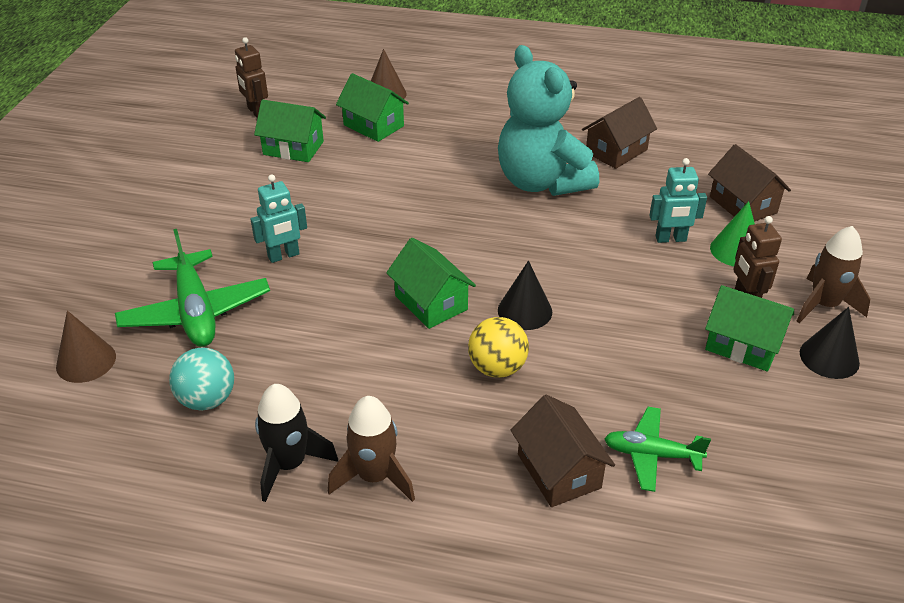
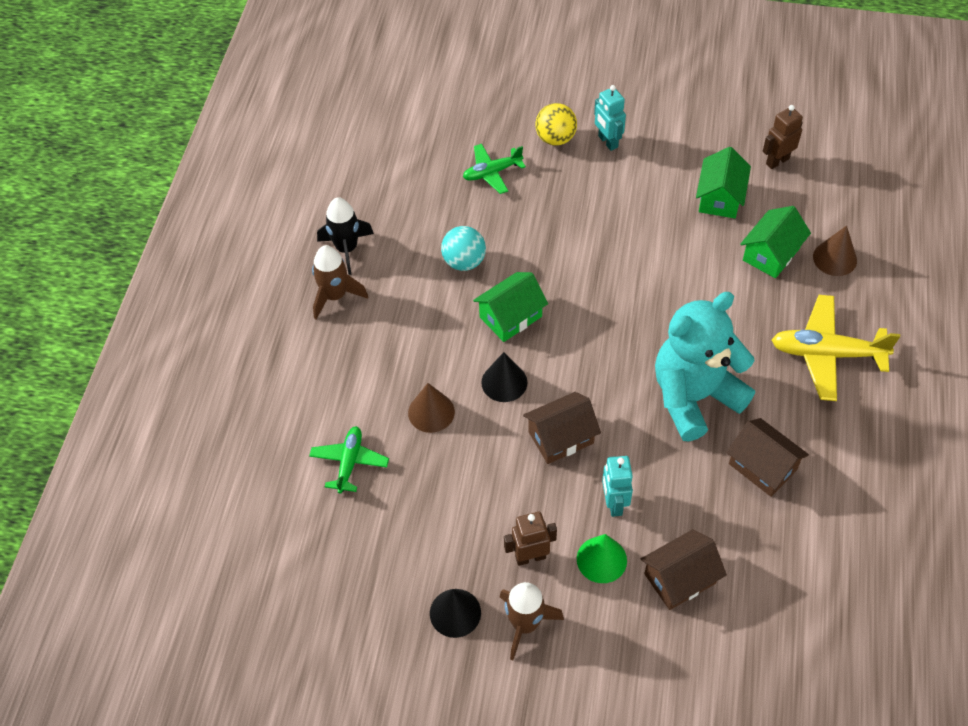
camera: 90 degrees right, 15 degrees up
(86, 361) = (439, 125): brown cone -> brown cone (431, 412)
(196, 311) = (492, 172): green plane -> green plane, size x0.61
(207, 400) = (404, 196): turquoise ball -> turquoise ball (464, 262)
(283, 256) = (561, 214): turquoise robot -> turquoise robot (607, 142)
(493, 108) = (826, 354): none -> yellow plane
(497, 368) = (437, 364): yellow ball -> yellow ball (555, 138)
(559, 471) = (336, 402): brown house -> brown house (561, 437)
(743, 345) = (468, 544): green house -> none

